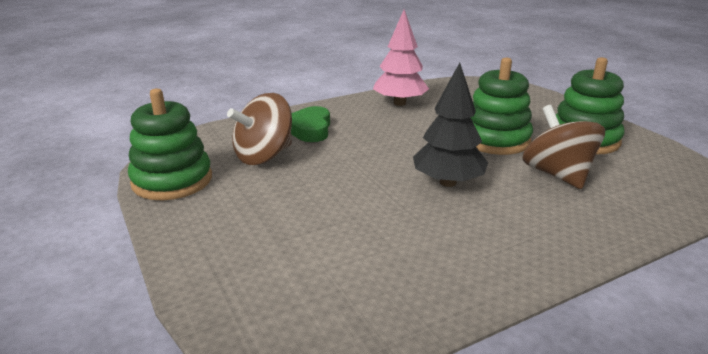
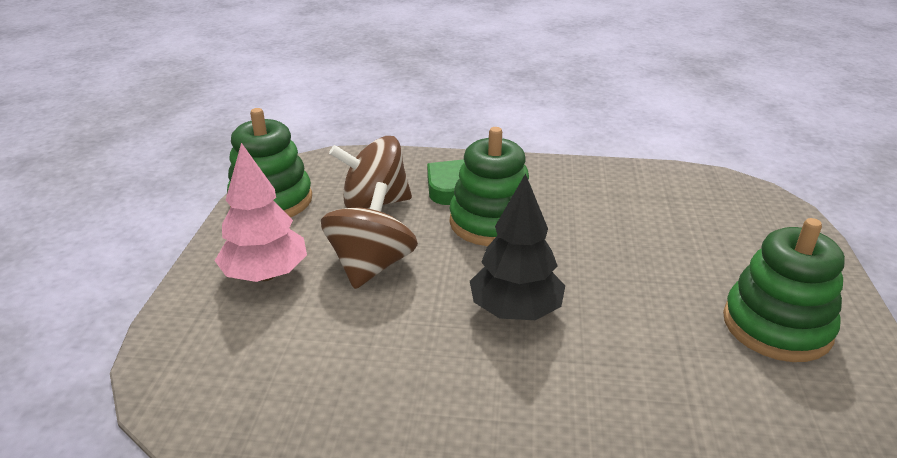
camera: 35 degrees right, 5 degrees up
(399, 103) = (594, 185): pink tree -> pink tree (266, 275)
(495, 140) = (648, 278): green stacking toy -> green stacking toy (491, 222)
(557, 174) = (664, 359): brown spinning top -> brown spinning top (371, 266)

